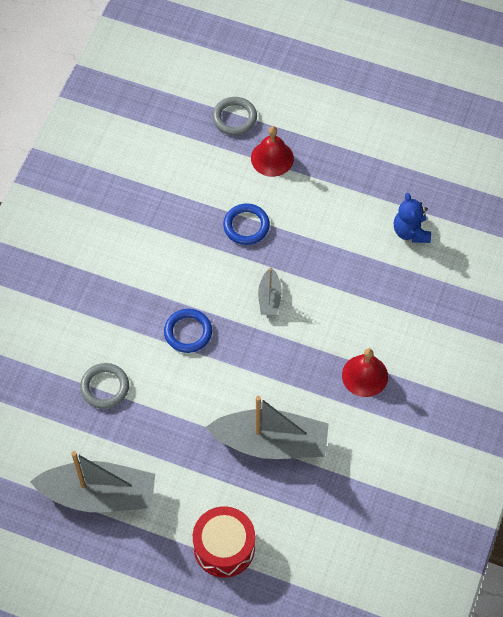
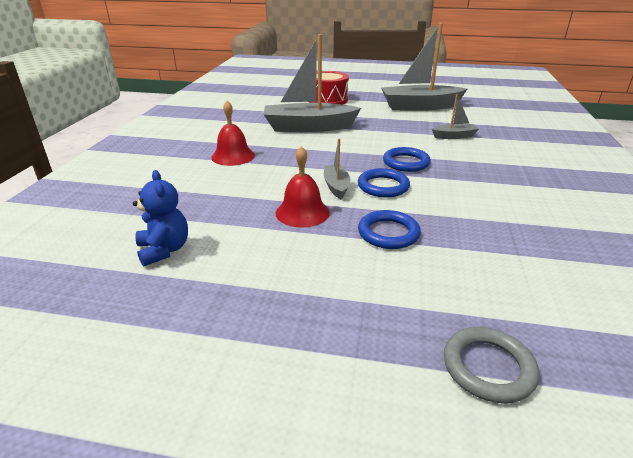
camera: 170 degrees right, 30 degrees down
(105, 387) = (454, 136): grey ring -> grey boat
(227, 291) = (383, 186): none -> blue ring
(272, 158) = (387, 311): red bell -> red bell (302, 212)

